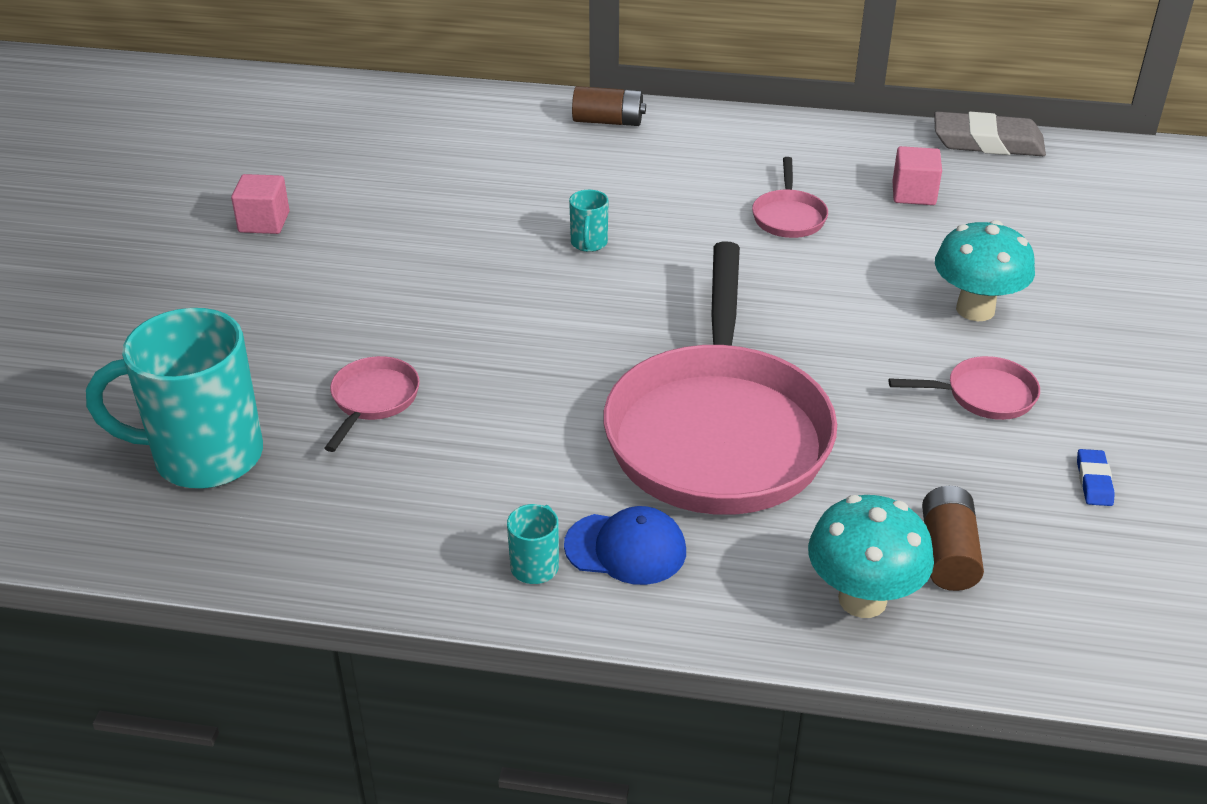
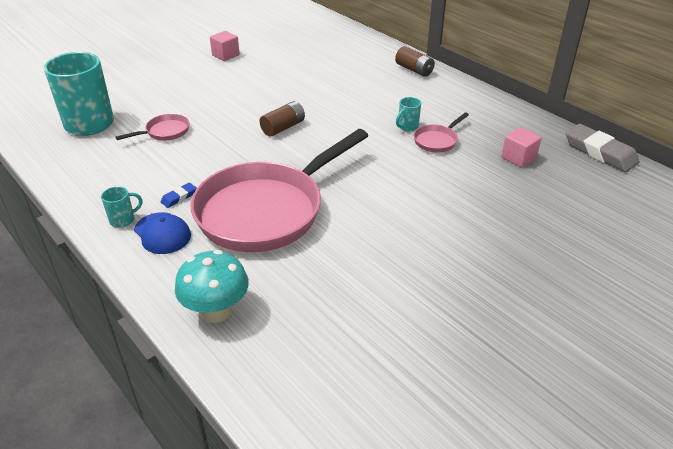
camera: 40 degrees right, 0 degrees up
(589, 244) = (330, 113): turquoise mug -> turquoise mug (407, 127)
(948, 554) = (282, 318): brown battery -> brown battery (283, 127)
(975, 309) = (469, 223): turquoise mushroom -> none
(984, 395) = (411, 262): pink pan -> none
(1093, 481) = (405, 333): blue eraser -> blue eraser (179, 197)

